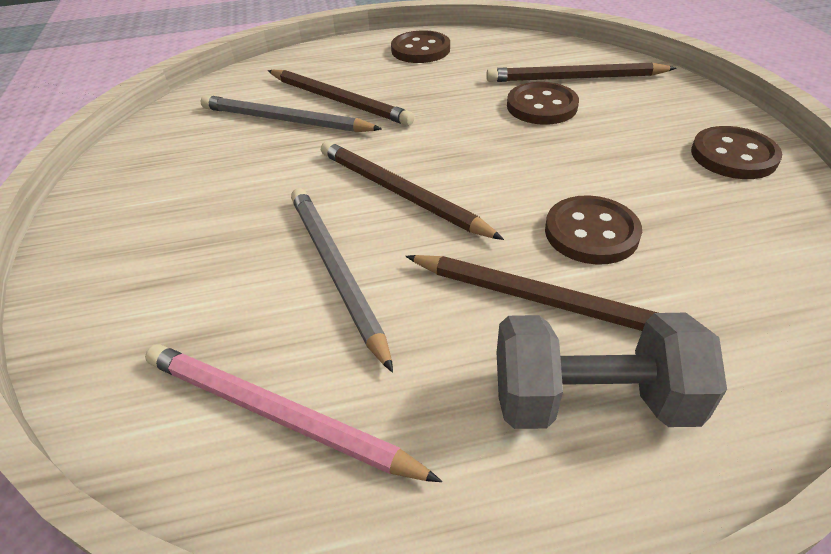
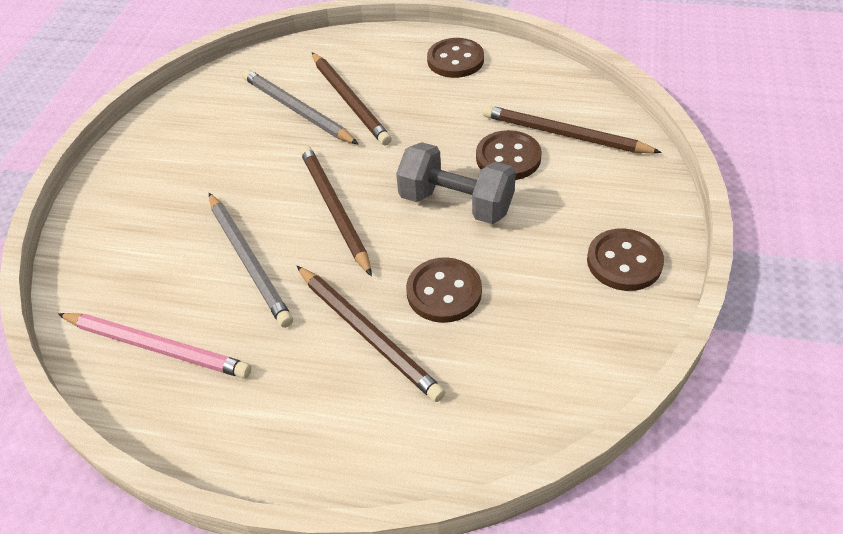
camera: 25 degrees right, 5 degrees up
(276, 415) = (157, 347): pink pencil -> pink pencil turned 150 degrees clockwise
(336, 271) = (249, 260): grey pencil -> grey pencil turned 150 degrees clockwise
(591, 400) = (339, 411): grey dumbbell -> grey dumbbell (456, 203)

